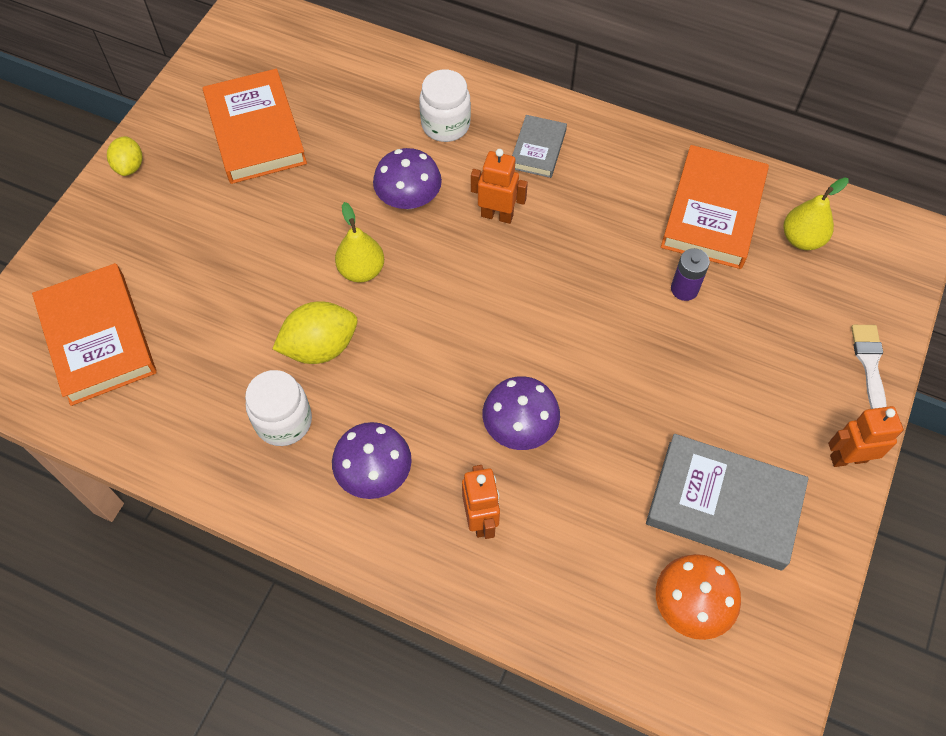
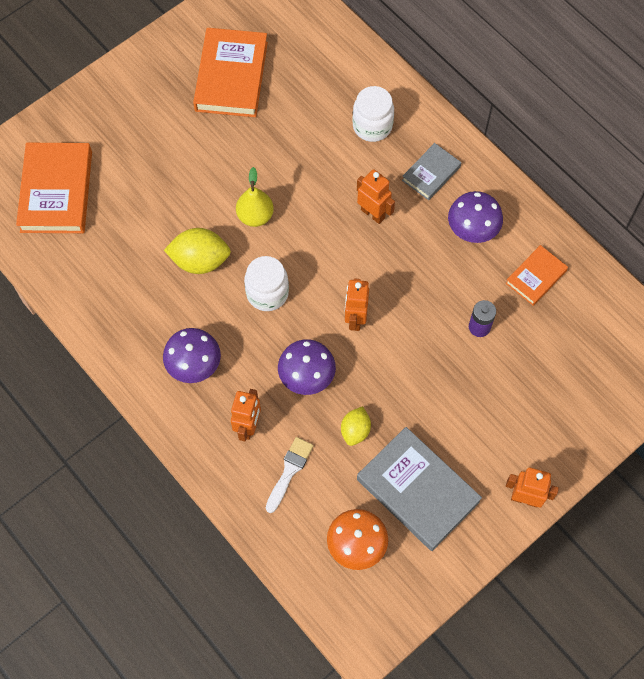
camera: 25 degrees right, 5 degrees up
(130, 166) = (131, 69): yellow lemon -> yellow lemon (355, 430)
(283, 421) = (151, 303): white jar -> white jar (267, 293)
(409, 199) = (315, 175): purple mushroom -> purple mushroom (472, 229)
(540, 338) = (355, 319): none -> orange robot
(713, 212) = (536, 277): orange book -> orange book, size x0.55
(802, 239) = (591, 326): yellow pear -> none
(869, 364) = (583, 440): white brush -> white brush (289, 471)

